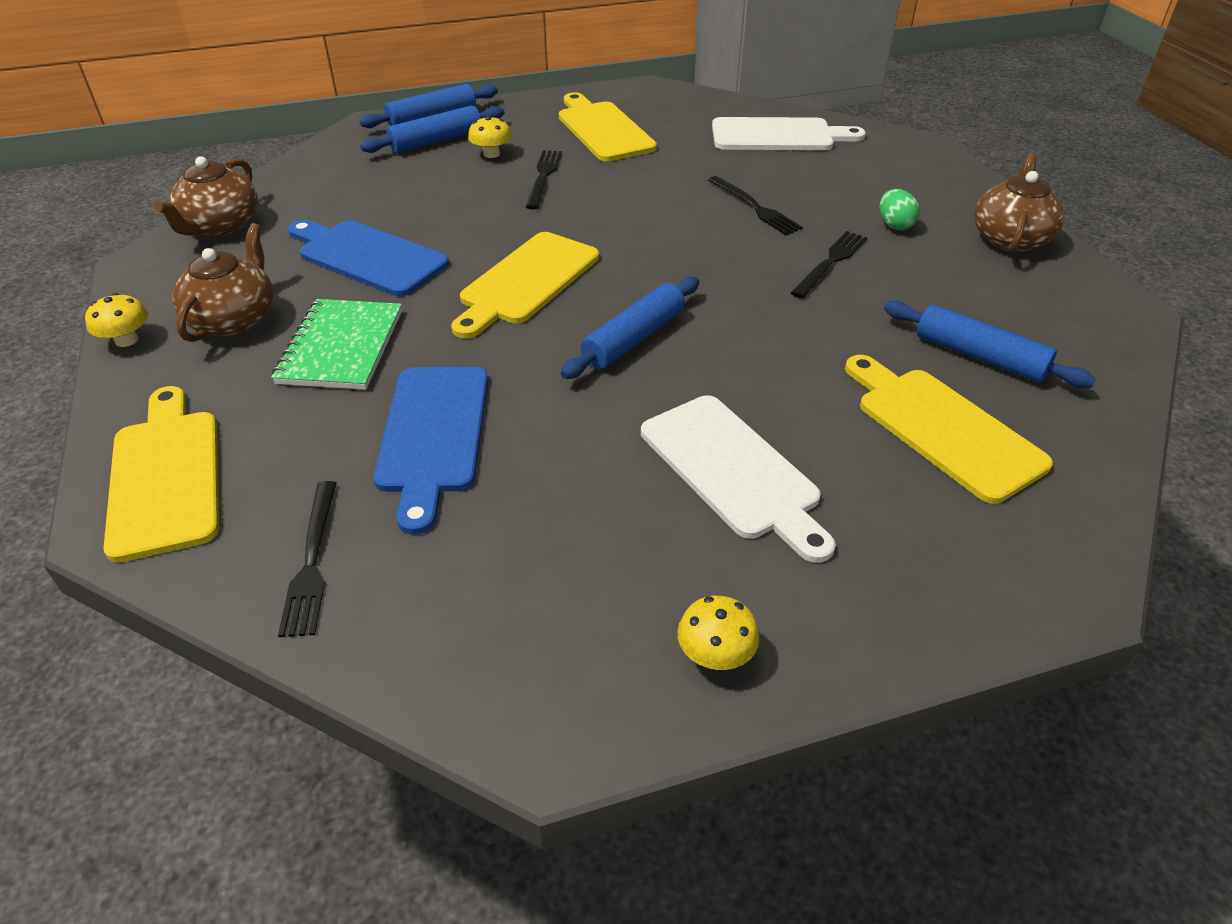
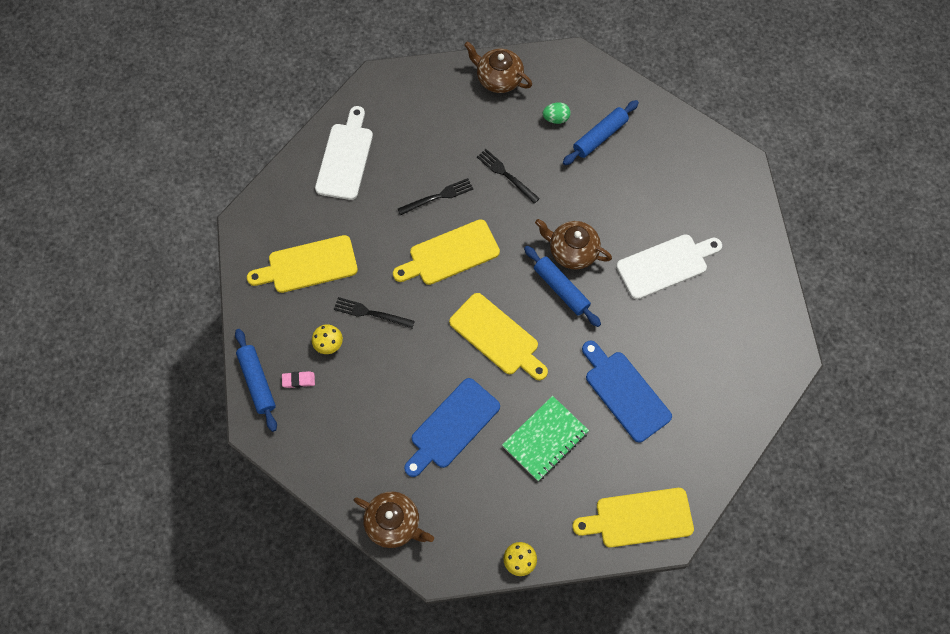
camera: 80 degrees left, 25 degrees up
(234, 319) = (508, 501): brown teapot -> brown teapot (572, 251)
(312, 561) = (701, 445): black fork -> none
(341, 347) = (545, 439): green notebook -> green notebook turned 60 degrees counterclockwise
(433, 435) = (625, 392): blue cutting board -> blue cutting board turned 135 degrees counterclockwise
(436, 141) = (298, 380): blue rolling pin -> pink eraser
(715, 654) = (762, 295): yellow mushroom -> none
(894, 225) = (473, 130): green egg -> green egg (556, 118)
(943, 429) = (649, 172): yellow cutting board -> yellow cutting board (450, 254)

